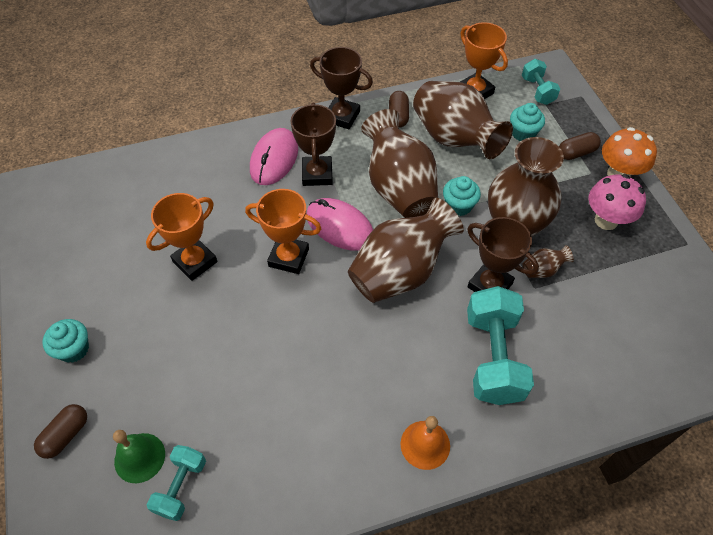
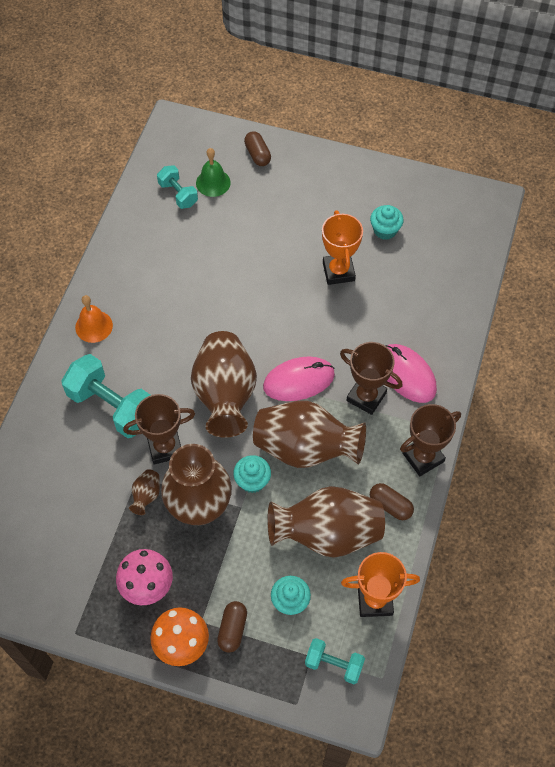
camera: 125 degrees right, 5 degrees up
(74, 349) = (317, 178): turquoise cupcake -> turquoise cupcake (385, 230)
(288, 257) = (296, 330): orange trophy -> none

